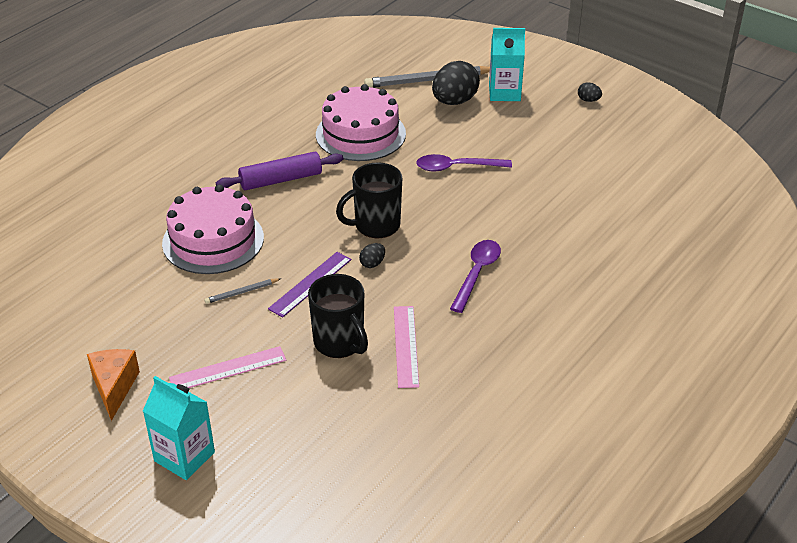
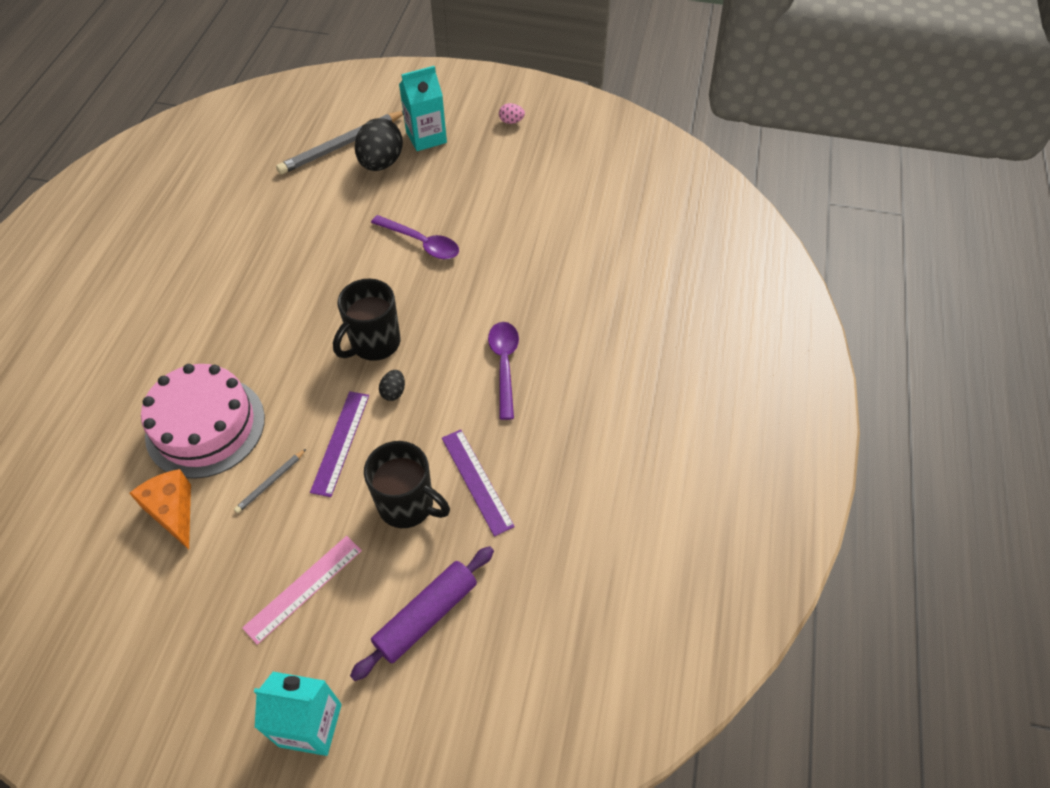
camera: 25 degrees left, 15 degrees up
(114, 387) = (185, 668): orange cheese -> orange cheese (173, 512)
(281, 180) = (244, 321): purple rolling pin -> purple rolling pin (426, 616)
(360, 134) = (303, 234): pink cake -> none
(405, 346) = (476, 481): pink ruler -> purple ruler
(456, 167) = (422, 243): purple spoon -> purple spoon turned 120 degrees counterclockwise
(588, 100) = (511, 121): black egg -> pink egg

